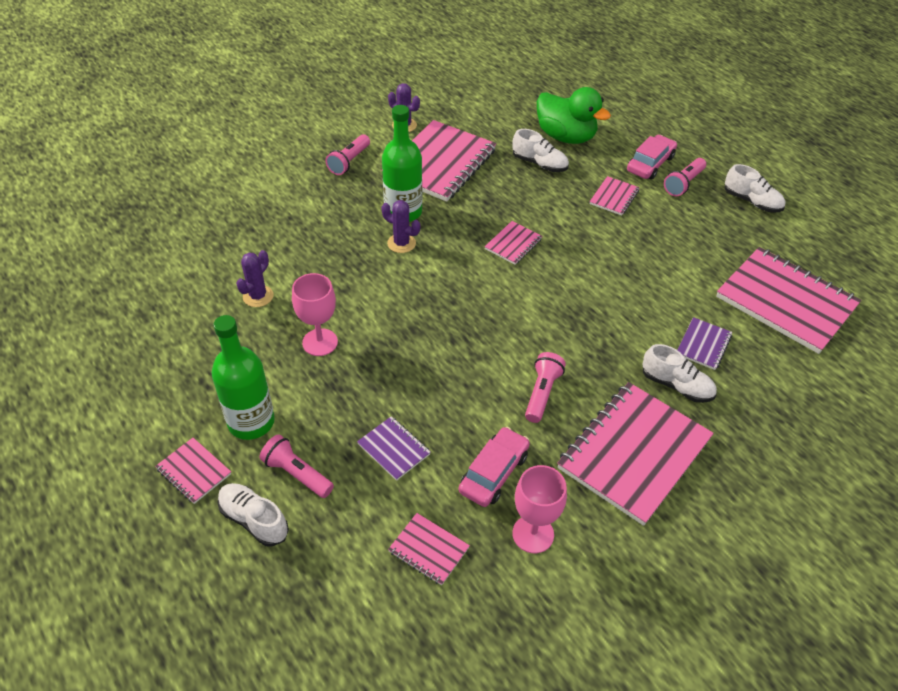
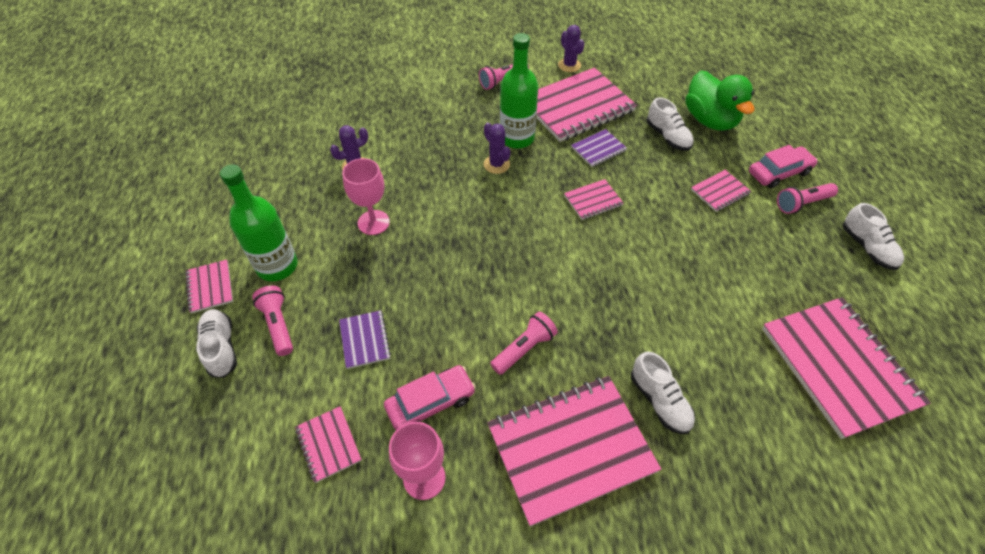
camera: 30 degrees right, 5 degrees up
(703, 345) = (715, 372): purple notebook -> purple notebook (598, 149)

